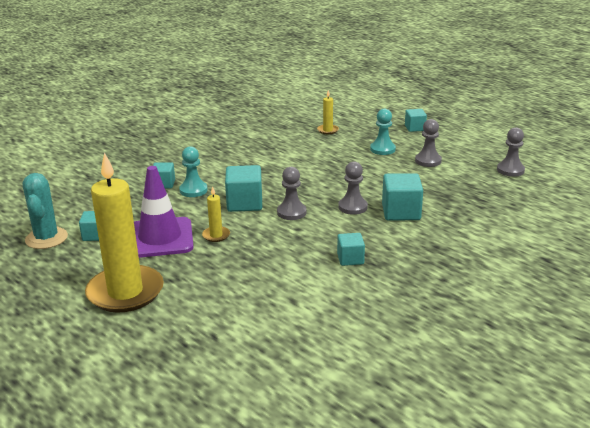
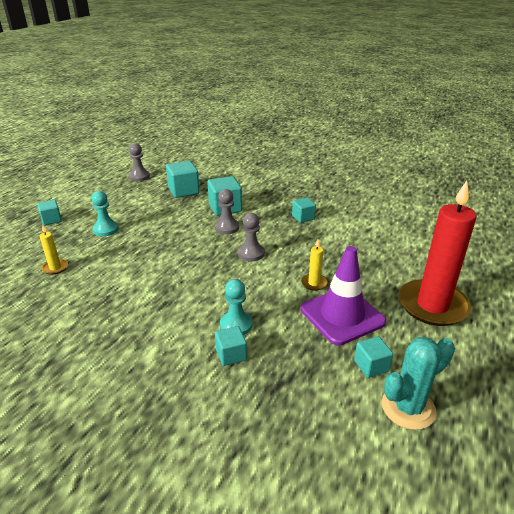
camera: 110 degrees left, 5 degrees up
(125, 292) = (432, 305): yellow candle -> red candle
(244, 203) = (248, 282): turquoise cube -> turquoise cube (183, 191)
(428, 161) = (128, 207): grey pawn -> none

